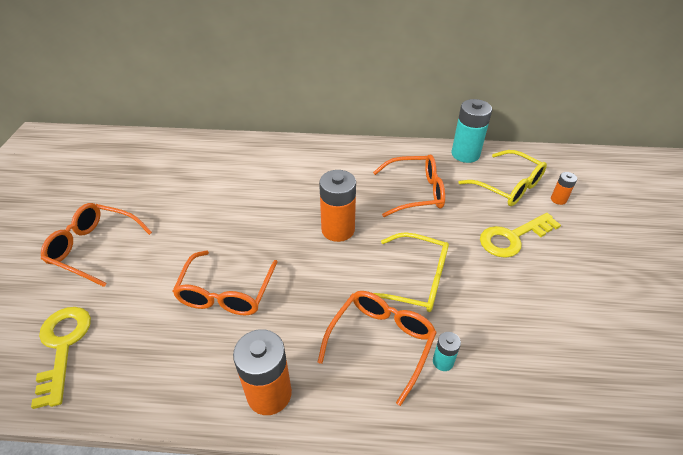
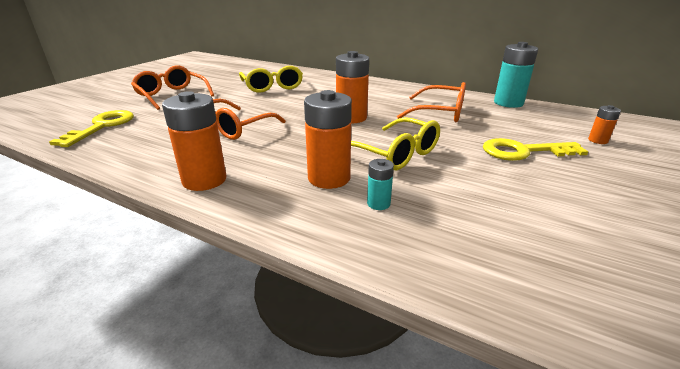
camera: 25 degrees right, 15 degrees down
(381, 342) = (329, 178): orange glasses -> orange battery
(508, 186) = (541, 124): yellow glasses -> yellow glasses (272, 87)

